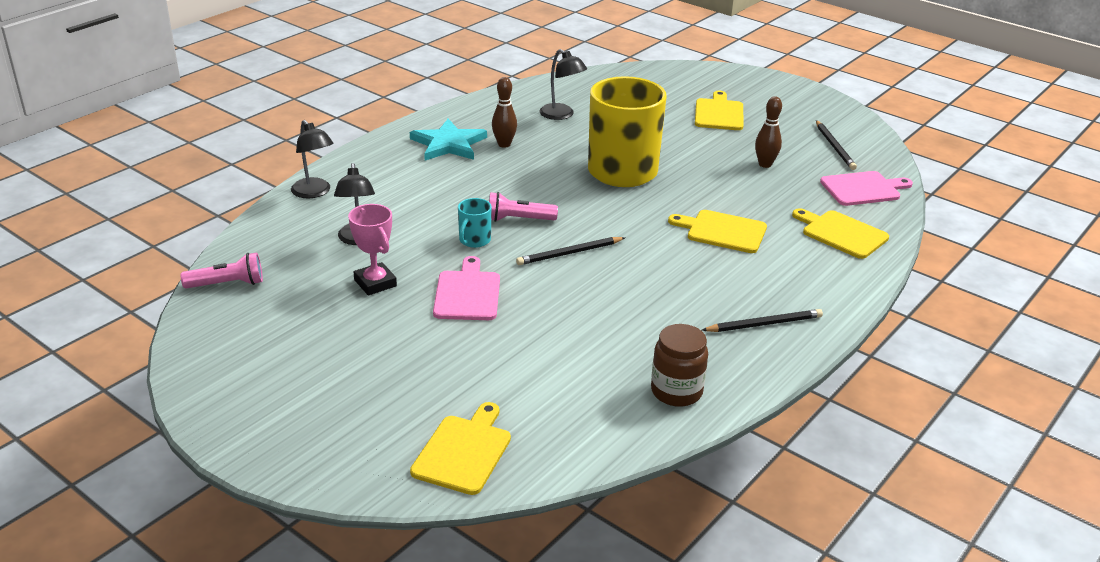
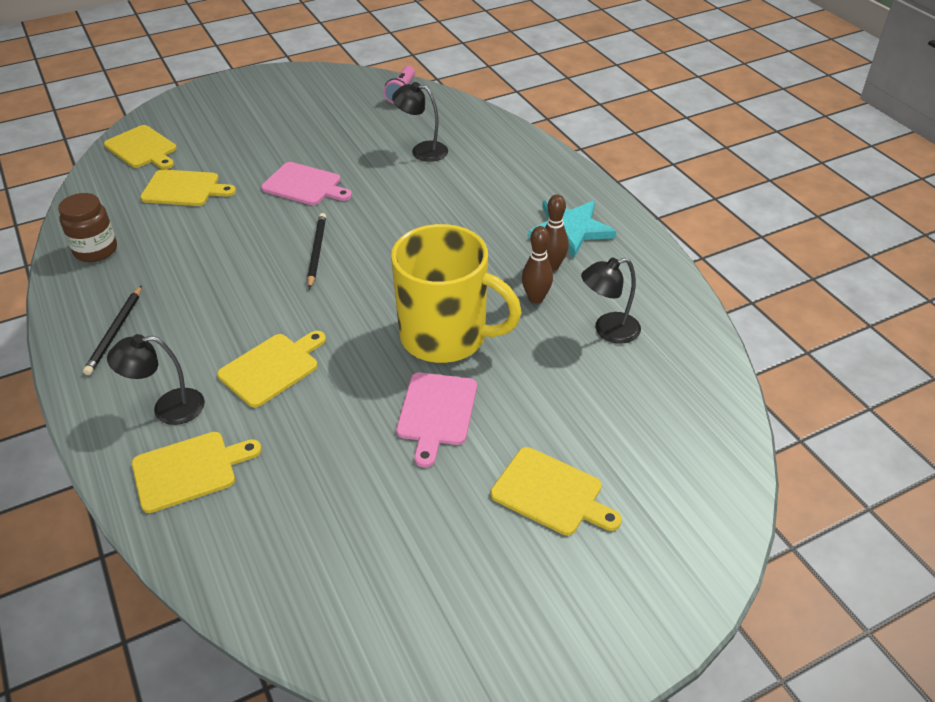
camera: 115 degrees right, 10 degrees up
(314, 192) = (513, 141): black lamp -> black lamp (168, 408)
(375, 283) = (354, 148): pink trophy -> none
(474, 240) = (378, 205): turquoise mug -> none
(518, 219) = (394, 237): pink flashlight -> none
(527, 375) = (184, 189): none -> yellow cutting board
(765, 164) = (383, 475): brown bowling pin -> brown bowling pin (536, 298)
(834, 147) = (384, 589): black pencil -> none
(863, 189) = (259, 554): pink cutting board -> pink cutting board (436, 412)

